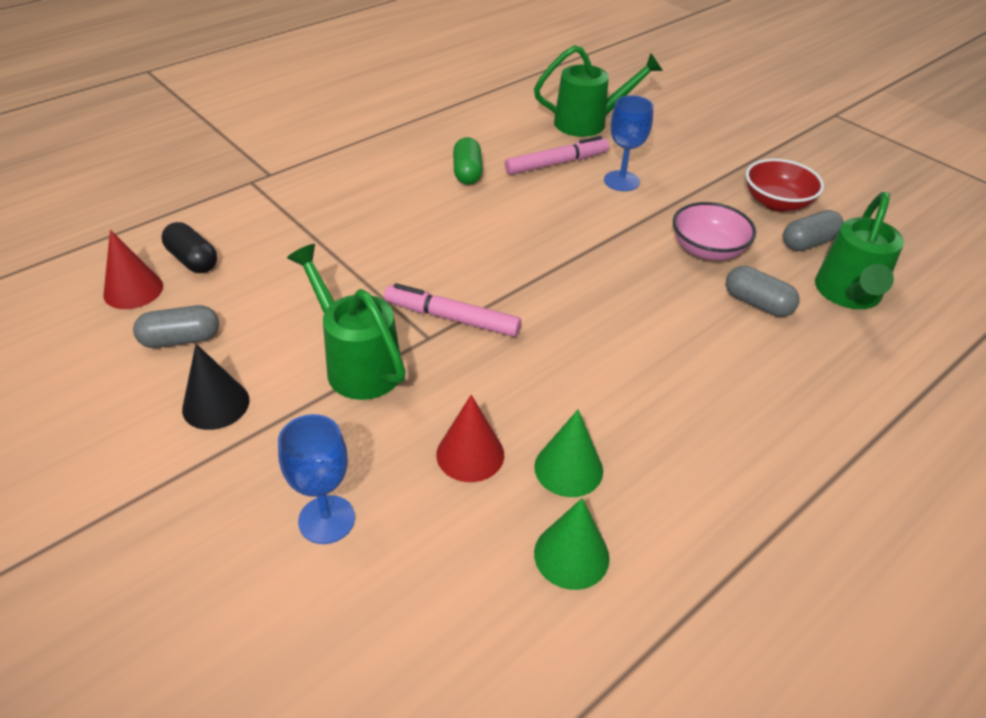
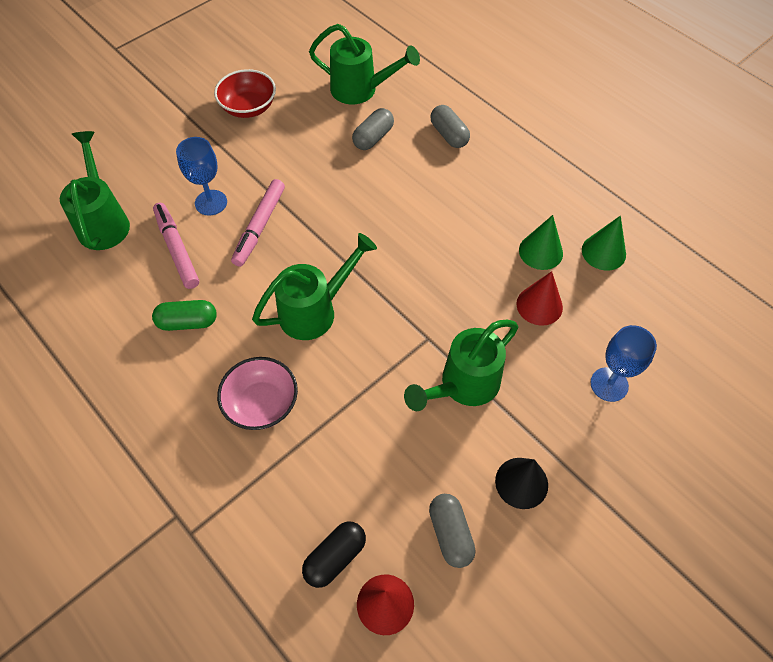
camera: 90 degrees left, 15 degrees up
(452, 318) = (404, 323): pink marker -> pink marker (259, 227)
(475, 250) = (314, 311): none -> green watering can
(707, 250) = (311, 157): pink bowl -> pink bowl (261, 404)
(808, 242) = (301, 99): grey capsule -> grey capsule (449, 135)

